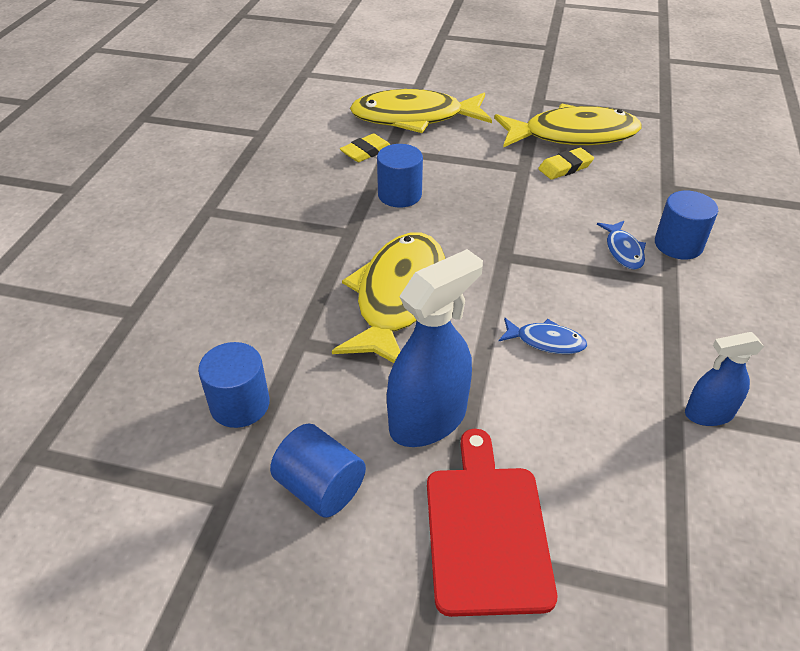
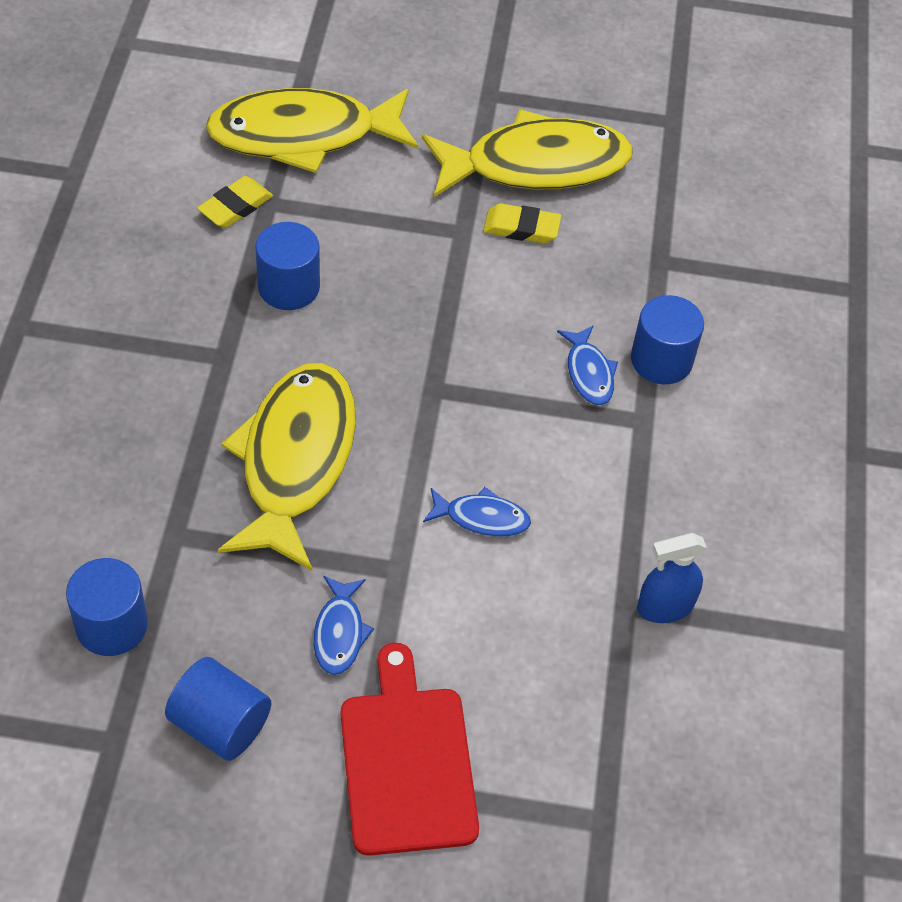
camera: 10 degrees left, 10 degrees up
(428, 420) = (339, 633): blue spray bottle -> blue fish
(565, 167) = (521, 228): yellow eraser -> yellow eraser turned 45 degrees clockwise

